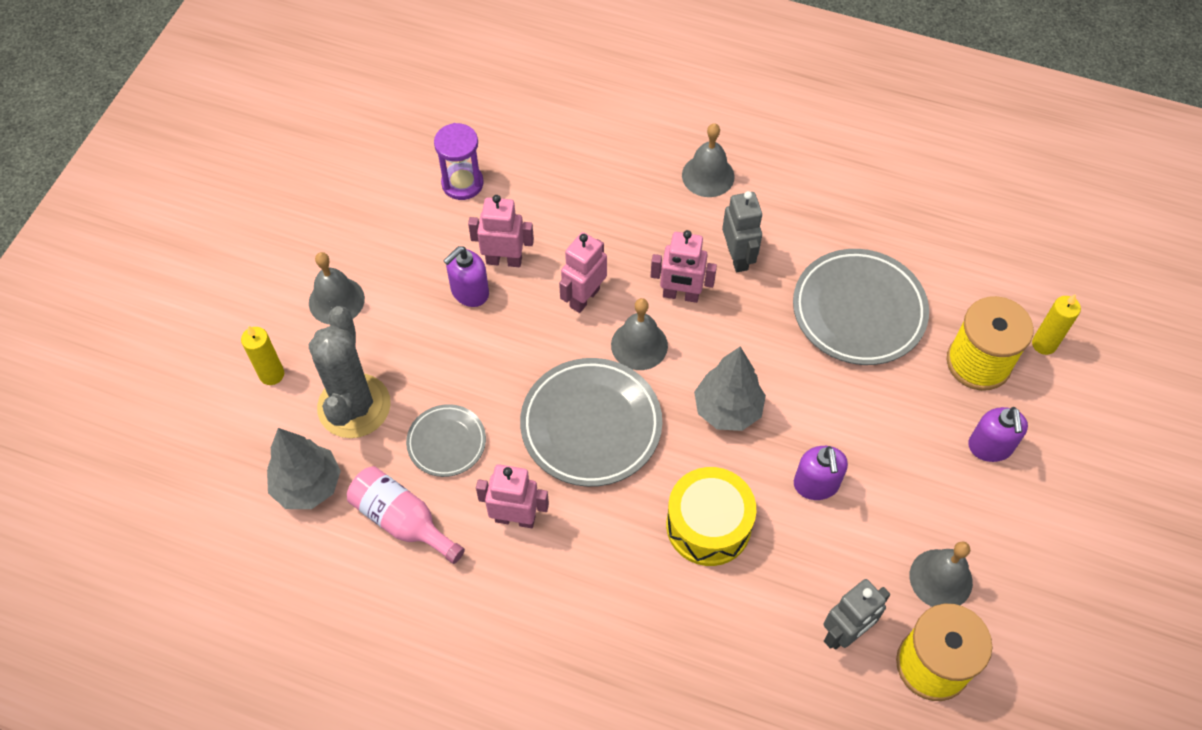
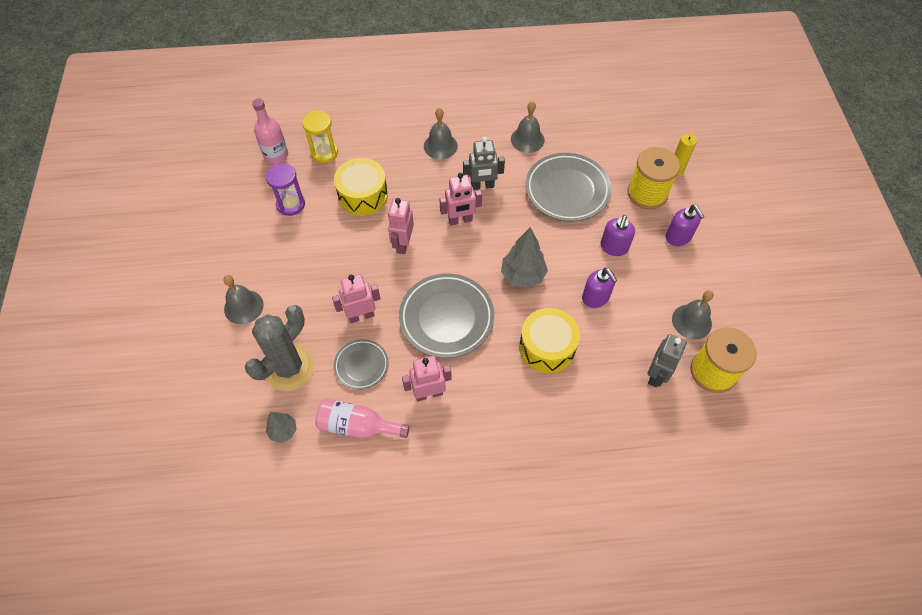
camera: 25 degrees left, 0 degrees up
(272, 374) = (222, 370): yellow candle -> none
(308, 485) = (283, 431): grey tree -> grey tree, size x0.59
(354, 406) = (289, 368): grey cactus -> grey cactus turned 60 degrees clockwise
(469, 292) = (329, 268): purple soap dispenser -> purple soap dispenser (614, 247)
(476, 106) = (276, 155): none -> pink bottle
(504, 260) = (341, 240): pink robot -> pink robot (361, 316)
(542, 126) = (324, 152): none -> yellow hourglass
(564, 207) = (363, 195): none -> yellow drum
(639, 345) = (451, 259): grey bell -> grey bell (527, 139)
(738, 257) = (482, 186): grey robot -> grey robot turned 120 degrees clockwise

